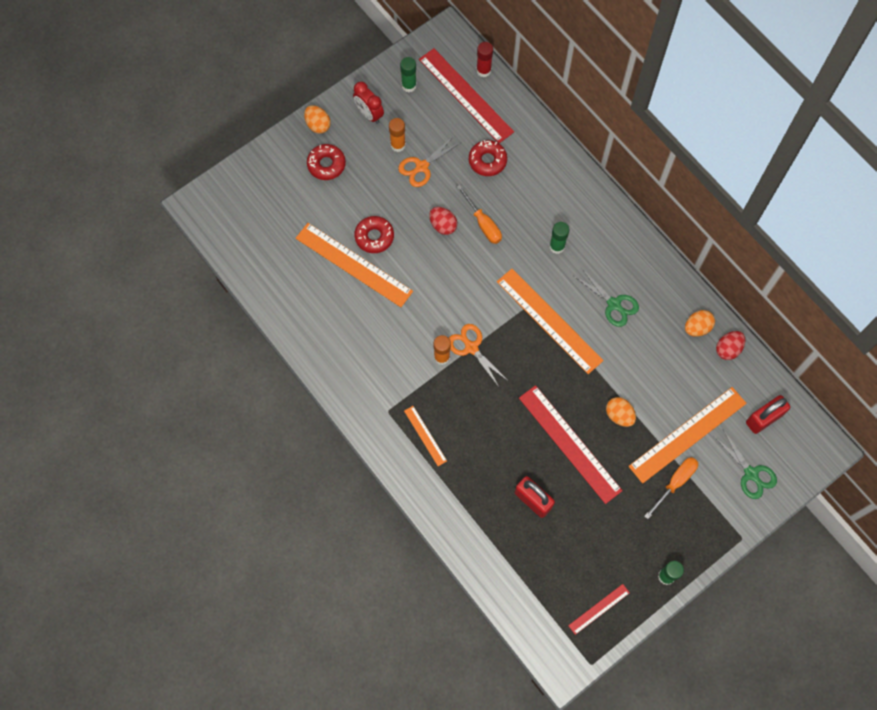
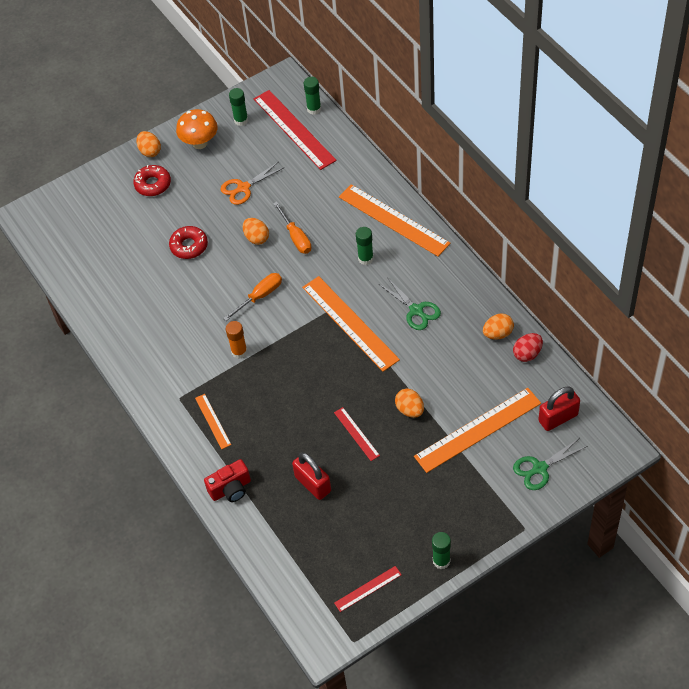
camera: 10 degrees right, 15 degrees down
(353, 265) = (165, 269): orange ruler -> orange ruler (393, 220)
(369, 114) = (200, 143): red clock -> orange mushroom
(398, 145) = (223, 169): orange glue stick -> none
(443, 225) = (256, 238): red egg -> orange egg
(453, 509) = (231, 489): none -> red camera
(471, 347) = (269, 344): orange scissors -> none
(483, 70) = (314, 109): red glue stick -> green glue stick
(487, 161) = (307, 184): red donut -> none
(569, 444) = (356, 434): red ruler -> red ruler, size x0.49
(675, 483) = (460, 474): orange screwdriver -> orange screwdriver (260, 296)
(751, 473) = (540, 468): green scissors -> green scissors turned 90 degrees clockwise

